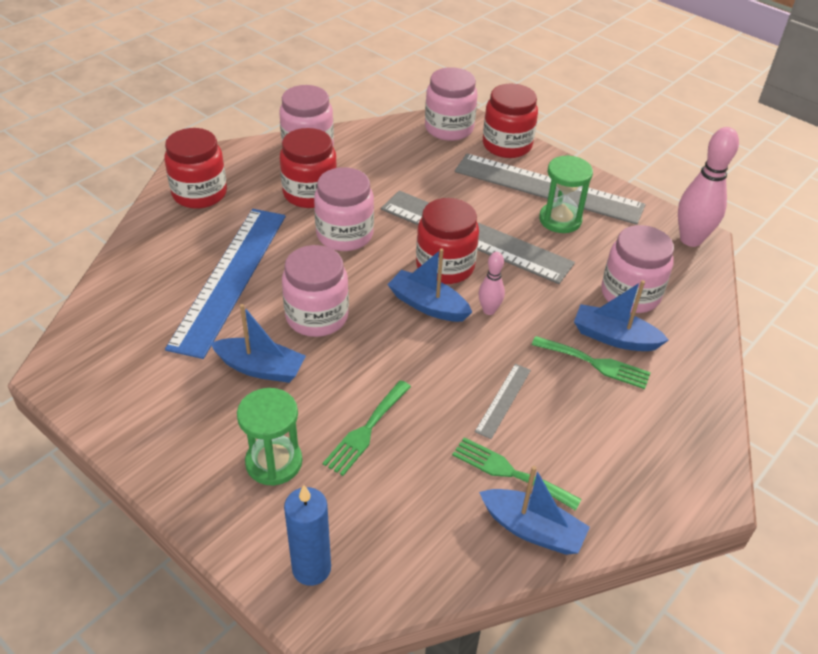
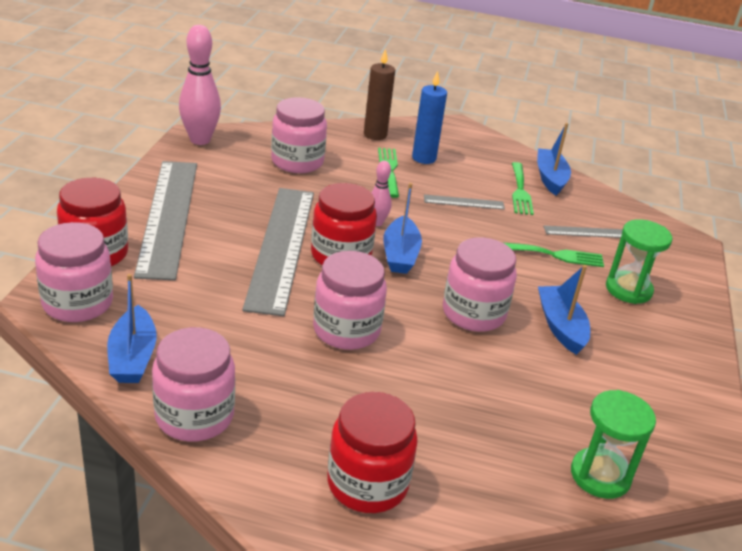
camera: 120 degrees left, 10 degrees down
(230, 278) = (481, 390): blue ruler -> none
(310, 193) = (293, 380): red jar -> none
(311, 568) = (673, 250): blue candle -> blue candle (424, 158)
(394, 489) = (584, 232): none -> grey ruler
(560, 220) = (218, 203): green hourglass -> green hourglass (600, 475)
(614, 337) = (354, 165): blue boat -> blue boat (133, 357)
(689, 386) = (375, 135): none -> brown candle

